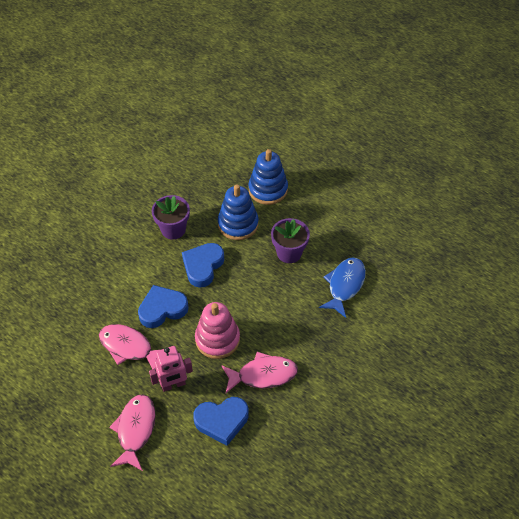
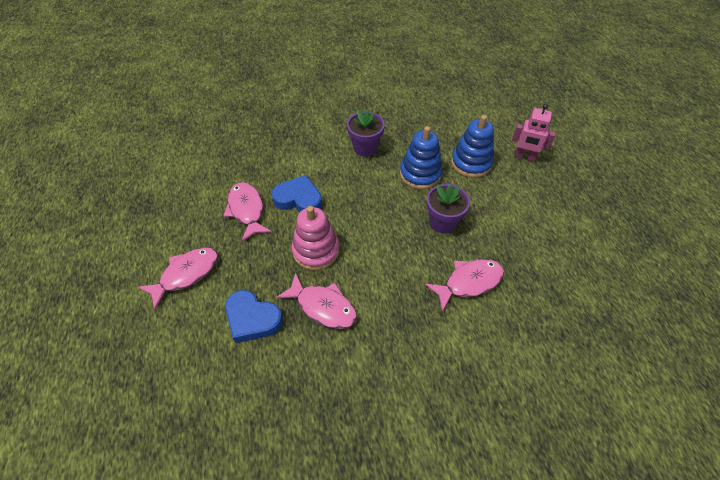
camera: 40 degrees right, 0 degrees up
(173, 385) = (247, 261): pink robot -> pink robot (524, 157)
(203, 266) = (360, 188): blue heart -> none
(344, 285) = (469, 282): blue fish -> pink fish

